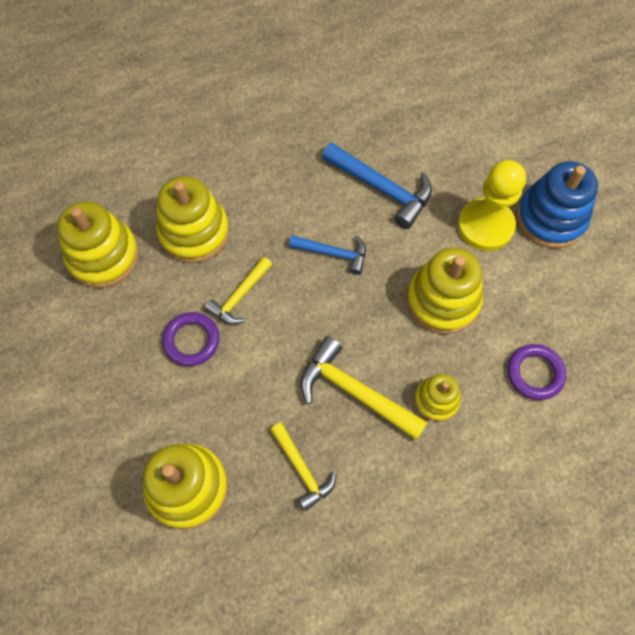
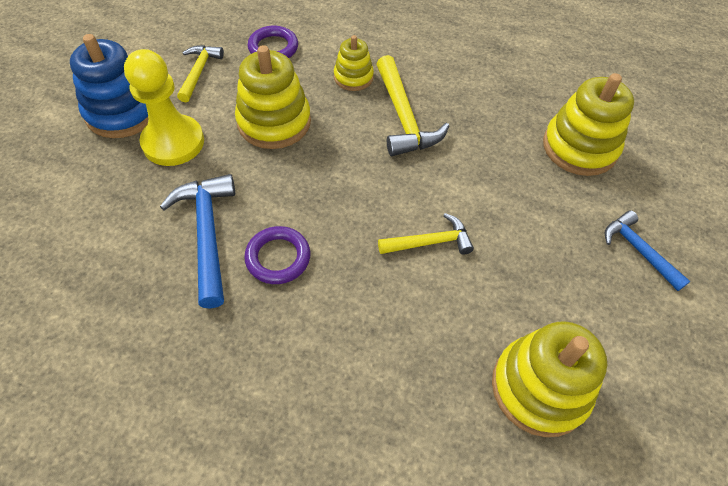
camera: 140 degrees left, 10 degrees down
(191, 340) = (503, 238): purple ring -> purple ring (278, 258)
(194, 232) = (422, 336): yellow stacking toy -> none
(302, 469) = (485, 104): yellow hammer -> yellow hammer (199, 72)
(333, 253) = (314, 214): blue hammer -> blue hammer (638, 250)

